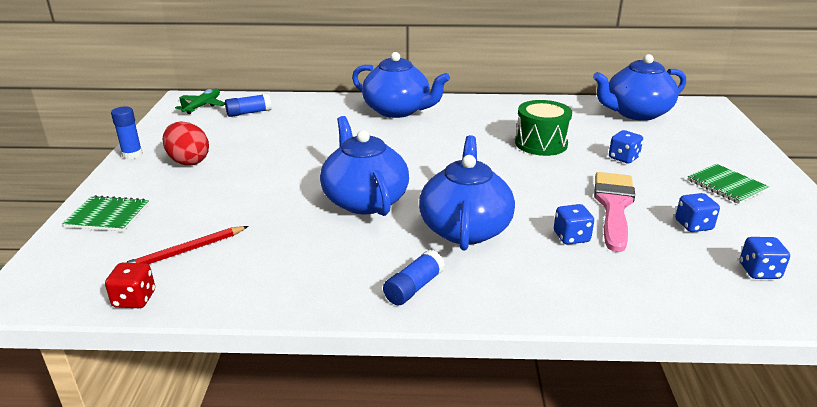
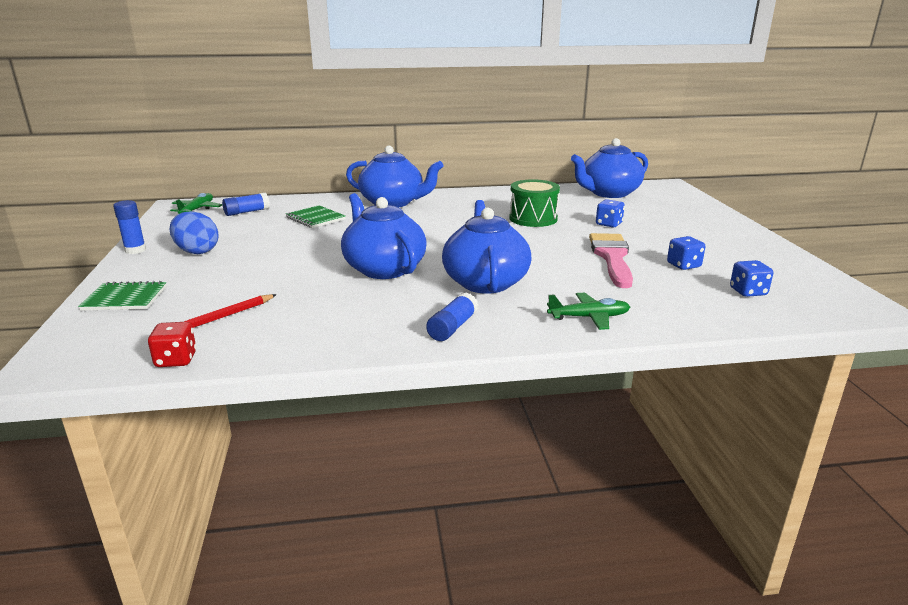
camera: 10 degrees left, 5 degrees down
(188, 161) = (197, 251): red egg -> blue egg
(564, 290) = (589, 317): none -> green plane
(571, 237) = (582, 281): blue dice -> none
(726, 185) = (701, 237): green notebook -> green notebook (315, 218)

